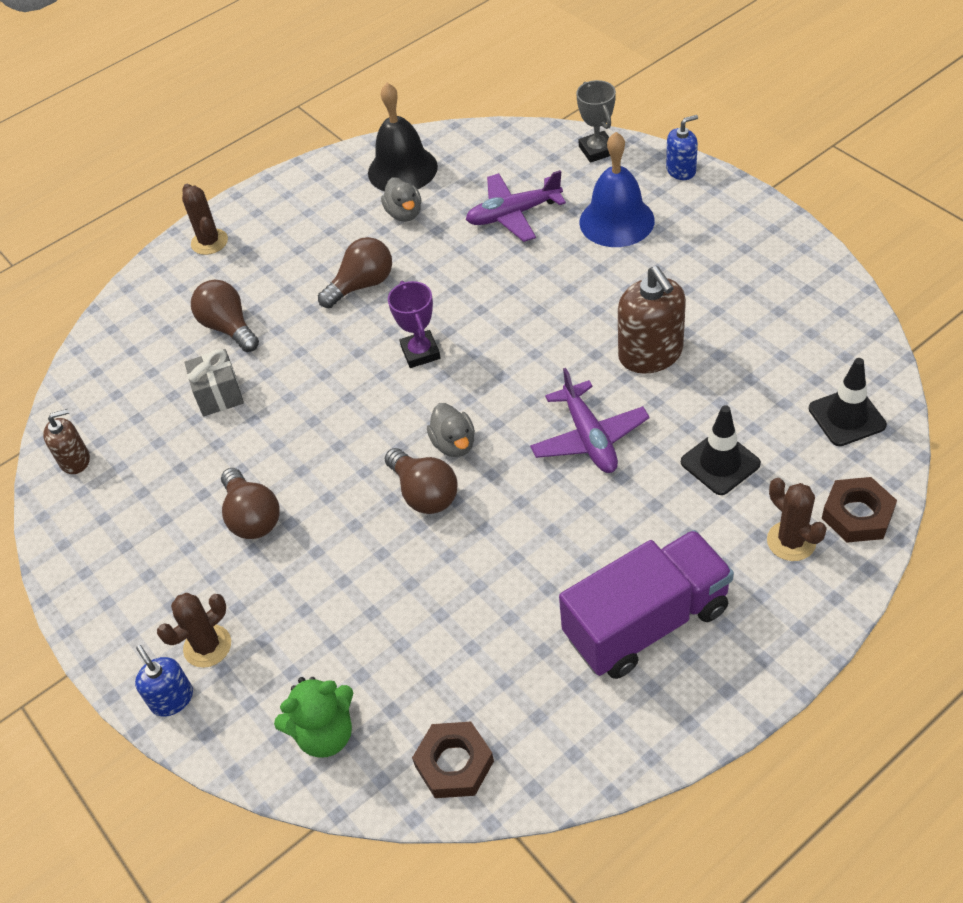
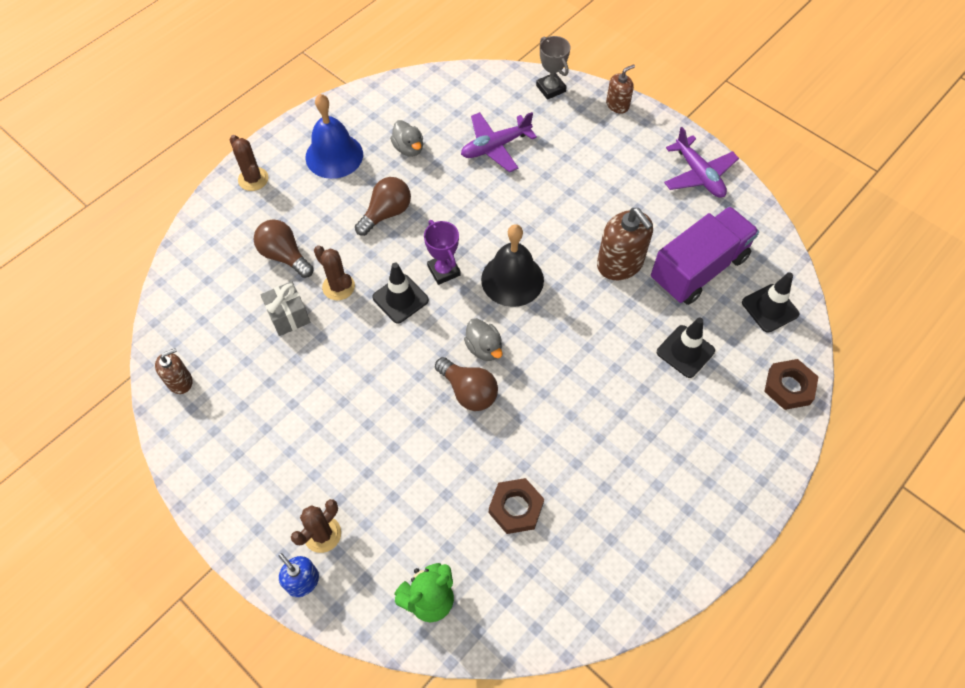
camera: 15 degrees left, 10 degrees up
(252, 517) = (336, 421): brown light bulb -> none
(360, 382) = (400, 299): none -> black traffic cone
(402, 169) = (400, 109): black bell -> black bell (512, 279)
(454, 764) = (531, 612): brown nut -> brown nut (516, 508)
(589, 438) = (586, 336): purple plane -> purple plane (698, 175)
(616, 221) = (576, 150): blue bell -> blue bell (334, 155)
(646, 622) = (652, 485): purple truck -> purple truck (698, 269)
(681, 170) = (617, 105): blue soap dispenser -> brown soap dispenser
(791, 541) = (745, 411): brown cactus -> brown cactus (338, 287)

